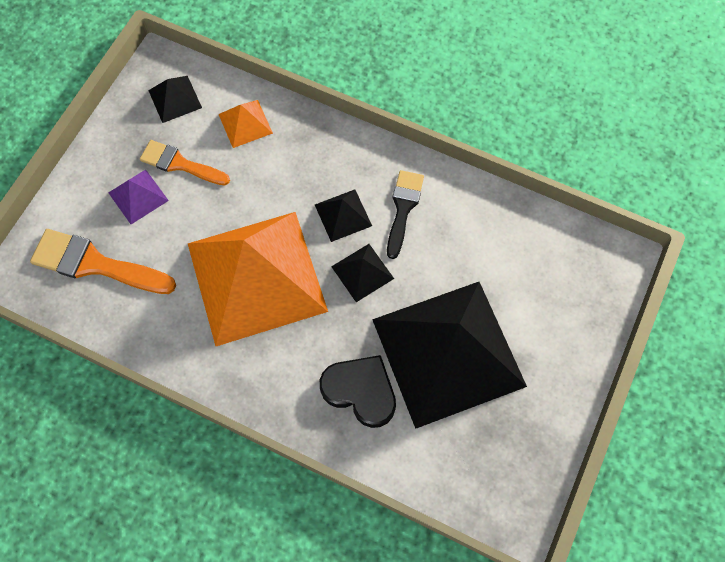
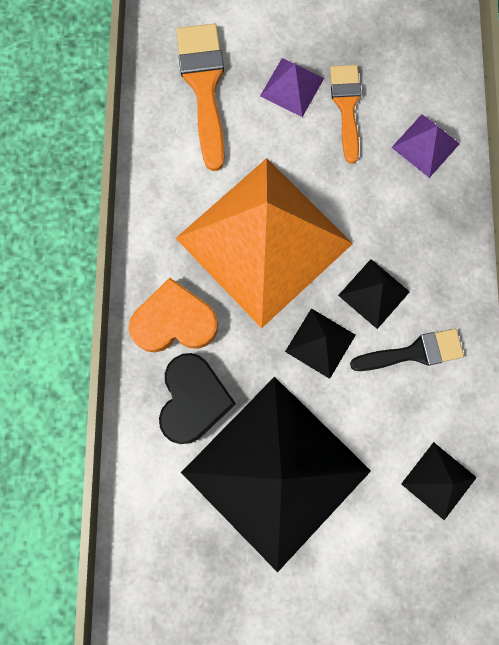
camera: 65 degrees right, 10 degrees up
(175, 99) = (415, 64): black pyramid -> black pyramid (439, 480)
(245, 123) = (425, 145): orange pyramid -> purple pyramid
(287, 378) = (174, 321): none -> orange heart

